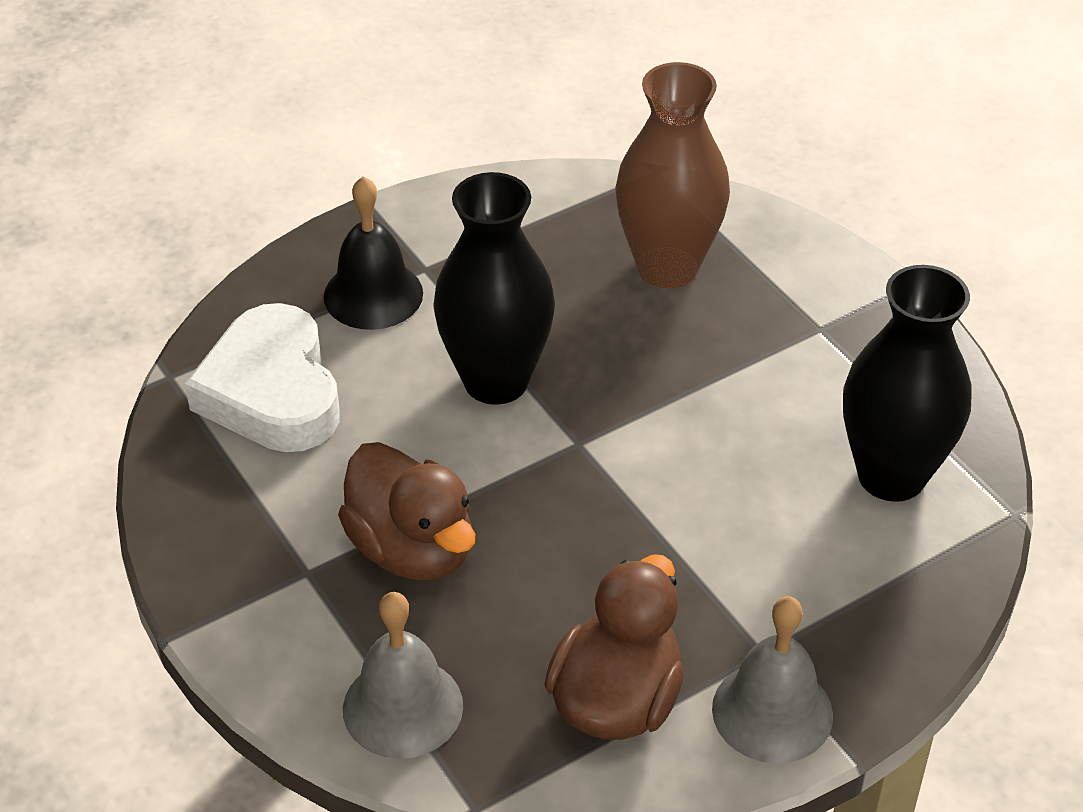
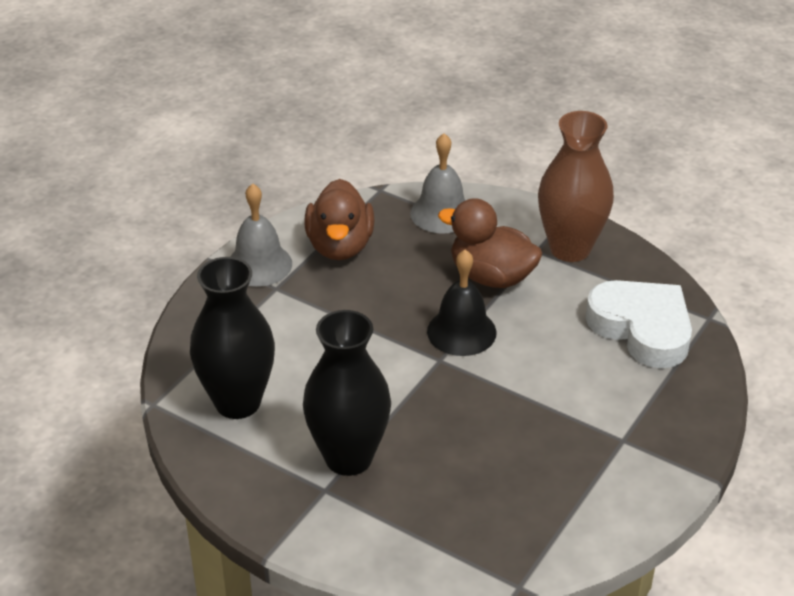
camera: 155 degrees right, 5 degrees down
(373, 294) = (639, 409): black bell -> black bell (461, 331)
(496, 381) = (516, 379): black vase -> black vase (348, 457)
(667, 267) = (457, 500): brown vase -> brown vase (570, 248)

